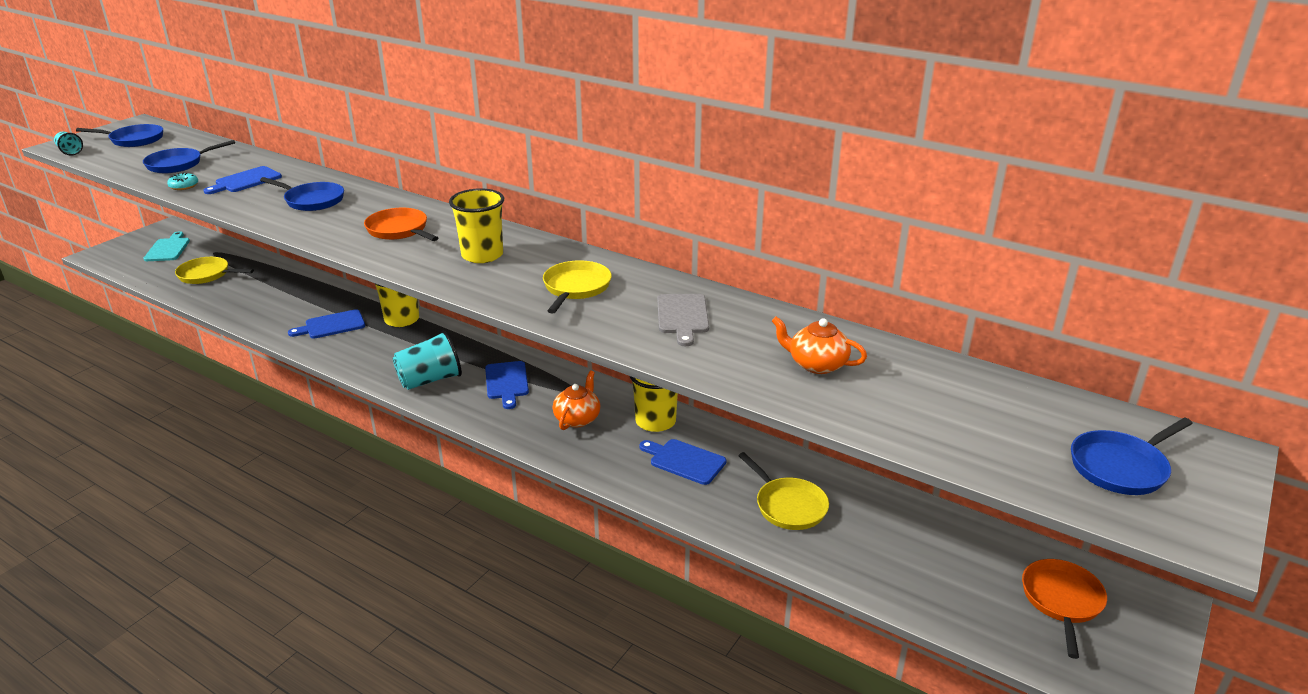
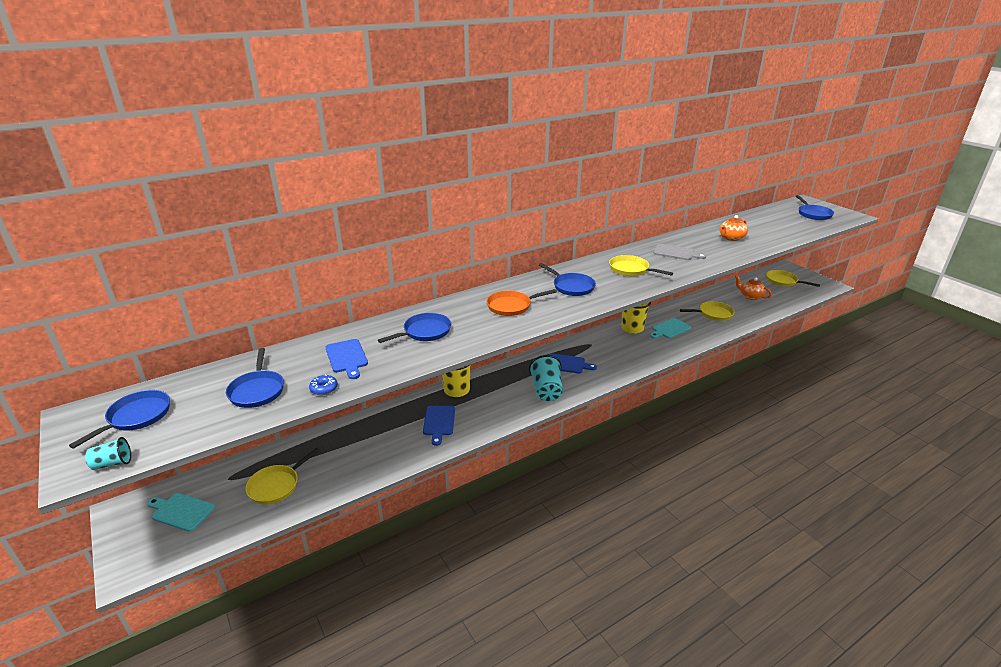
camera: 65 degrees left, 0 degrees up
(184, 186) = (324, 389): turquoise donut -> blue donut
(482, 255) = (571, 286): yellow cup -> blue pan
(577, 418) = (618, 349): orange teapot -> orange teapot (750, 296)
(684, 461) = (670, 329): blue cutting board -> turquoise cutting board
(1061, 601) = (783, 281): orange pan -> yellow pan

